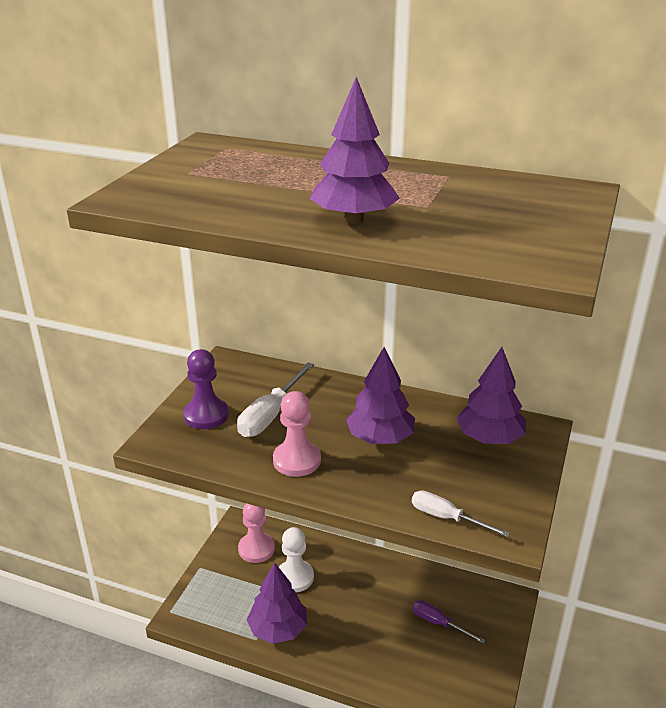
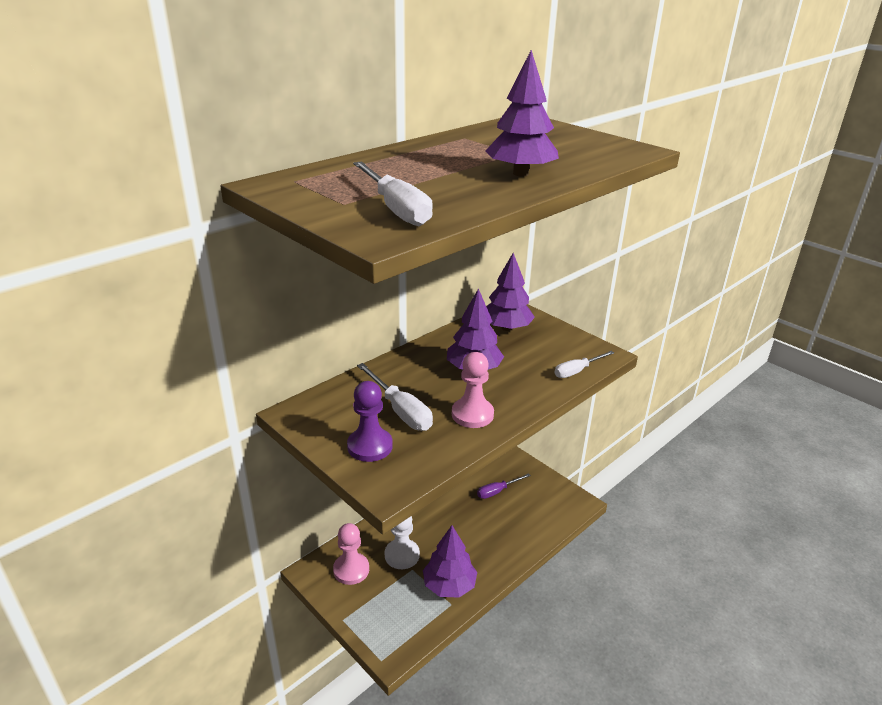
camera: 65 degrees left, 0 degrees up
(190, 191) = (396, 209): none -> white screwdriver

